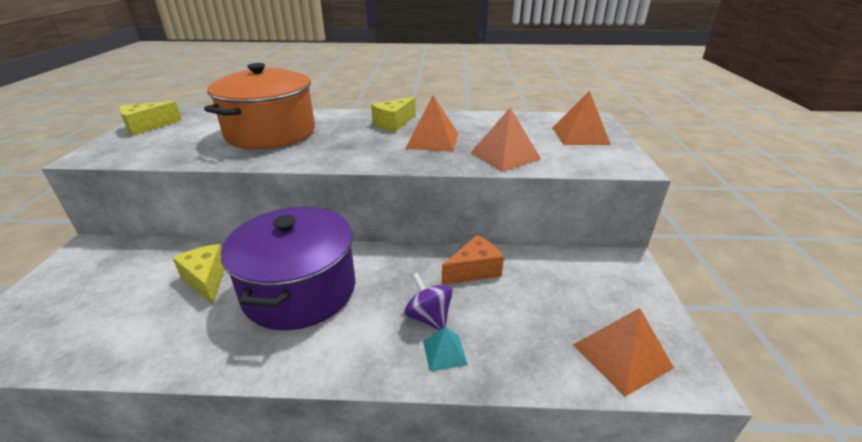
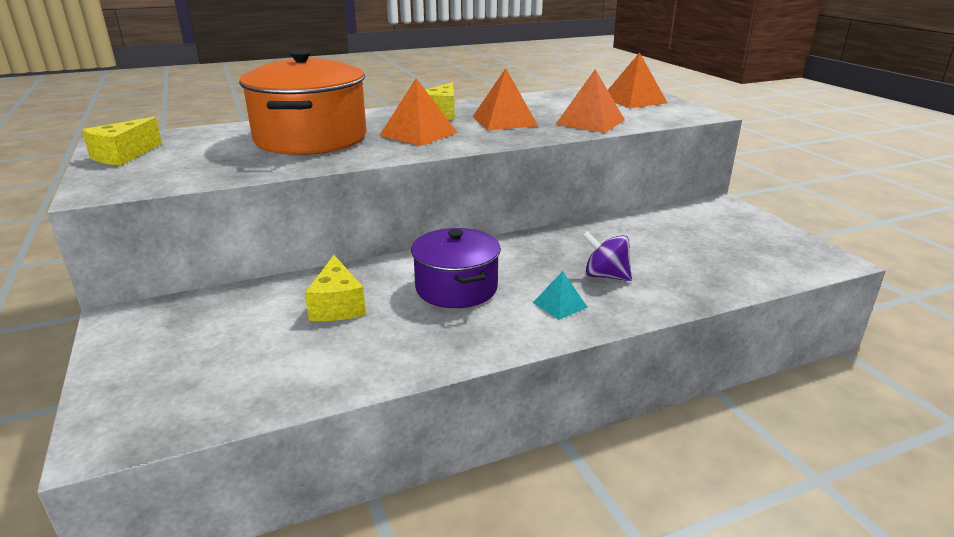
camera: 25 degrees left, 5 degrees down
(206, 280) = (337, 305): yellow cheese -> yellow cheese turned 135 degrees counterclockwise
(300, 290) = (456, 288): purple pot -> purple pot, size x0.64
(444, 352) = (646, 293): turquoise pyramid -> turquoise pyramid (560, 304)
(474, 270) = (606, 236): orange cheese -> none
(621, 356) = (778, 261): orange pyramid -> orange pyramid (418, 134)

